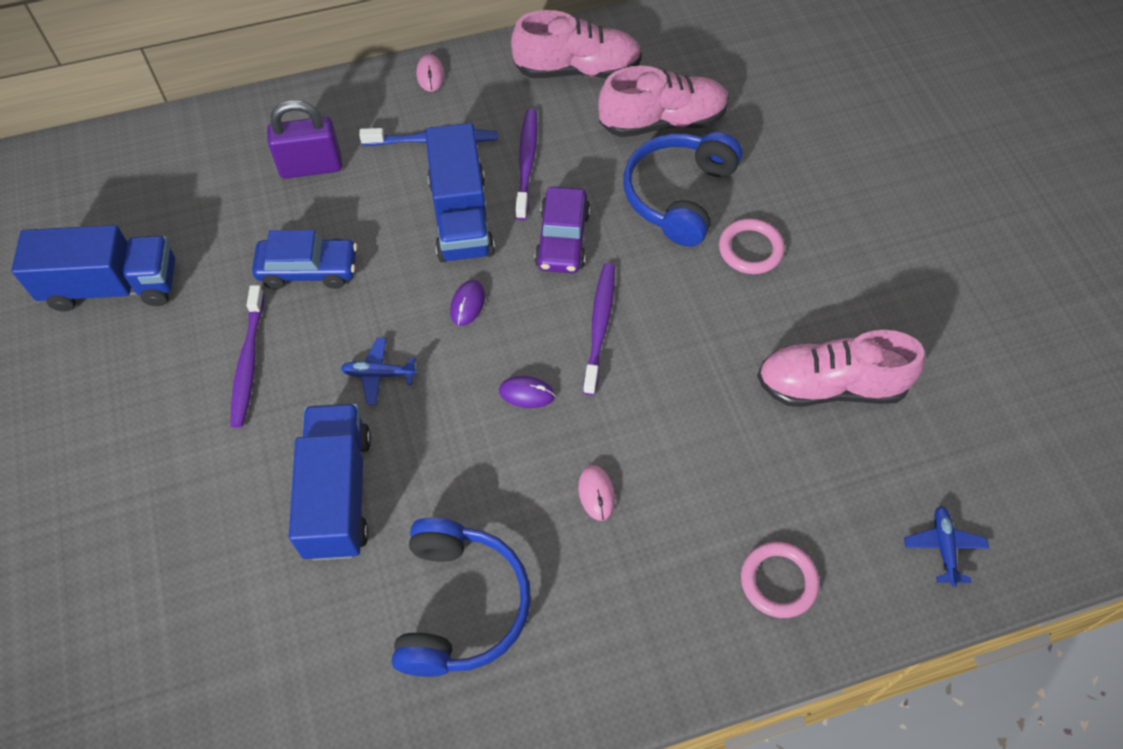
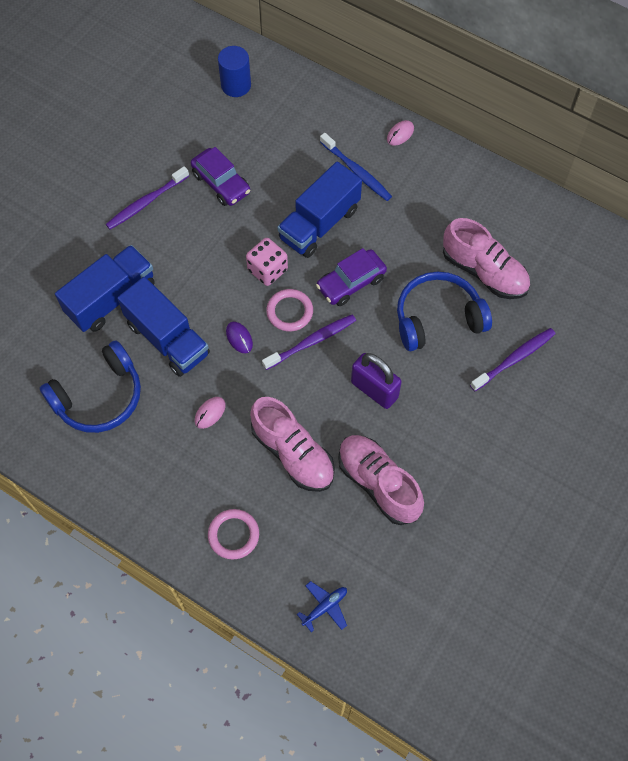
camera: 50 degrees right, 5 degrees up
(113, 286) = (135, 111): blue truck -> blue truck (167, 339)
(200, 168) = (236, 85): none -> blue cylinder
(308, 270) = (221, 183): blue car -> purple car
(311, 167) = (284, 131): purple padlock -> purple padlock (374, 390)
(379, 374) = (190, 263): blue plane -> none
(467, 304) = (267, 270): purple mouse -> pink dice
(526, 163) = (386, 227): purple toothbrush -> purple toothbrush (514, 359)
(577, 70) = (478, 201): pink shoe -> pink shoe (293, 453)
(750, 249) = (435, 381): pink ring -> pink ring (289, 312)

